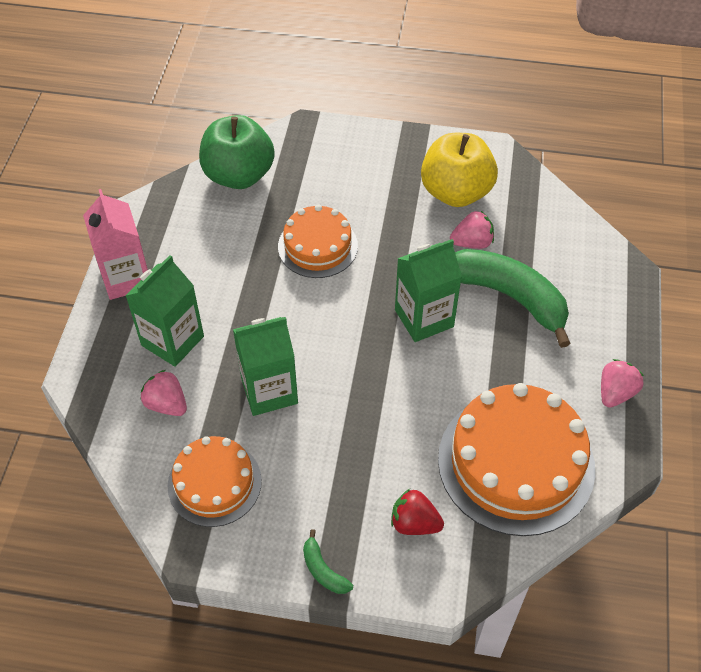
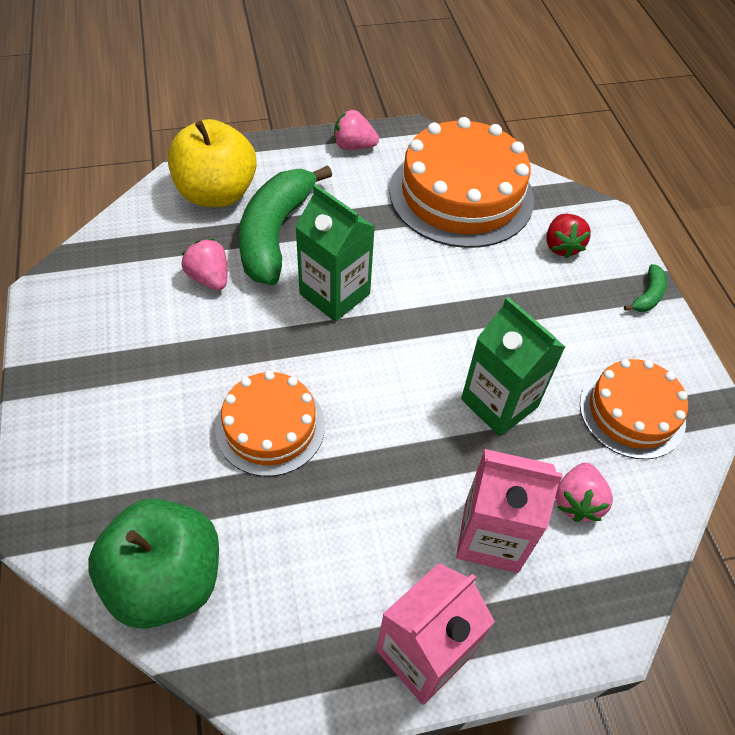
camera: 115 degrees left, 0 degrees up
(172, 341) = (491, 536): green carton -> pink carton
(456, 192) = (131, 310): yellow apple -> yellow apple (217, 193)

